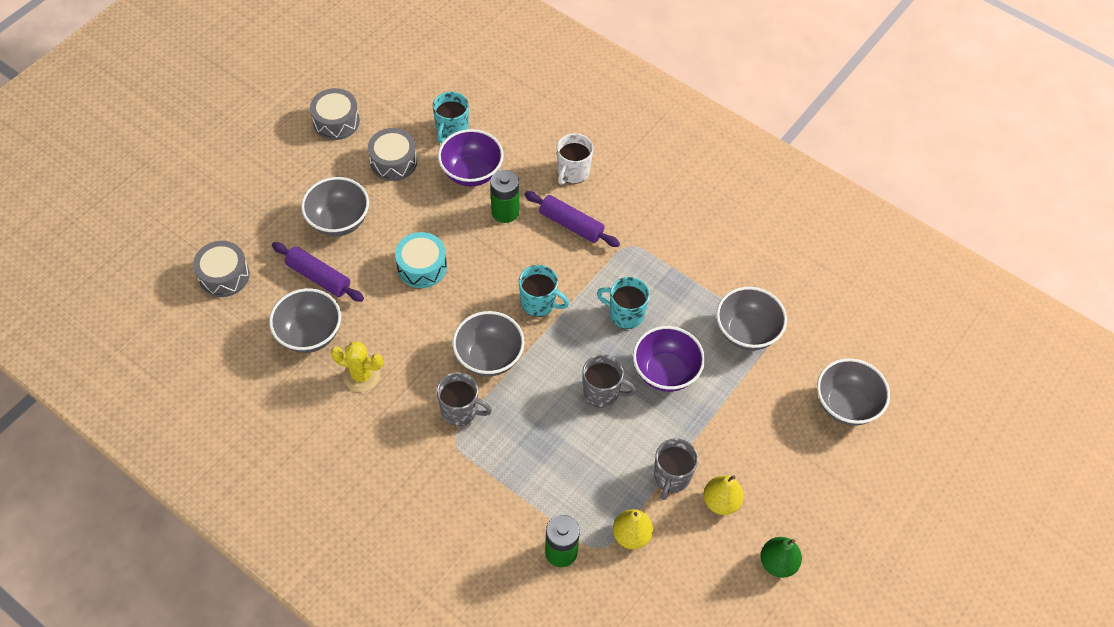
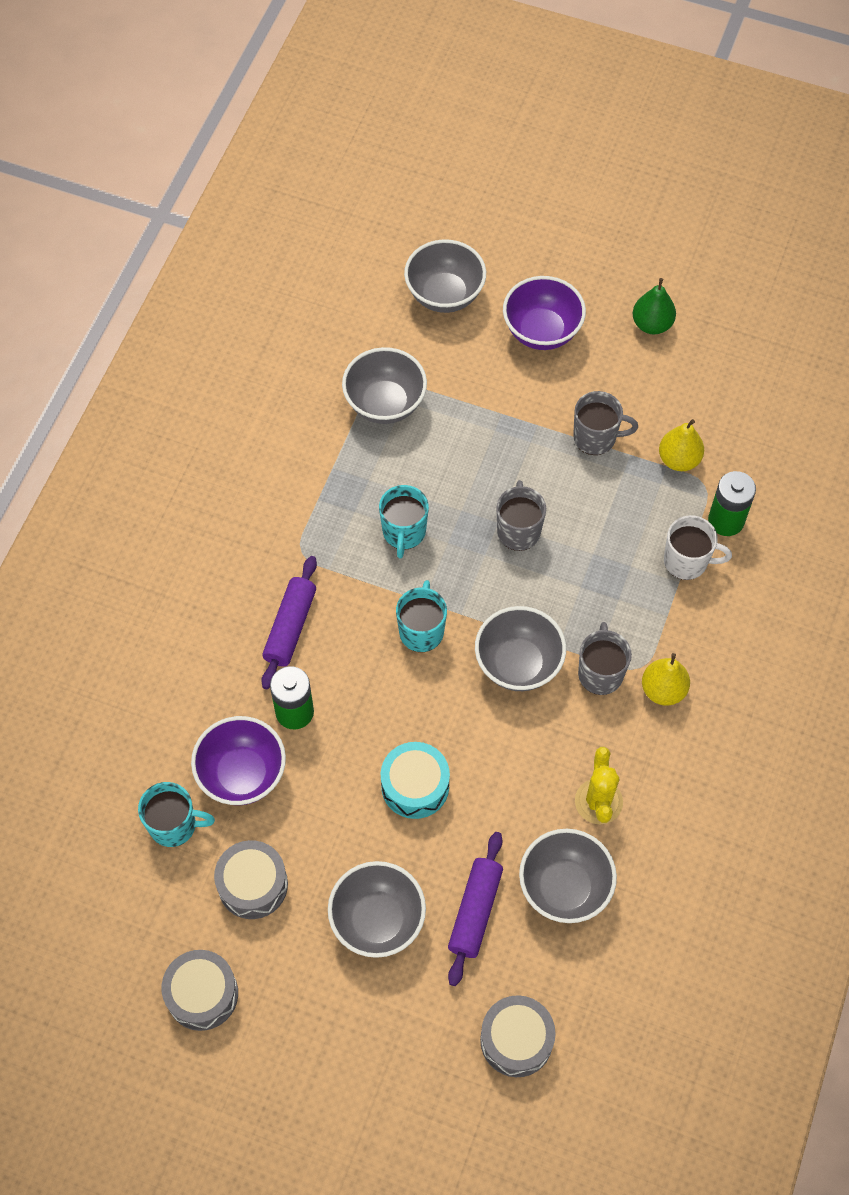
camera: 105 degrees left, 5 degrees up
(573, 172) = (204, 648): white mug -> white mug (687, 561)
(665, 372) = (468, 473): purple bowl -> purple bowl (542, 331)
(721, 502) = (606, 386): yellow pear -> yellow pear (663, 690)

